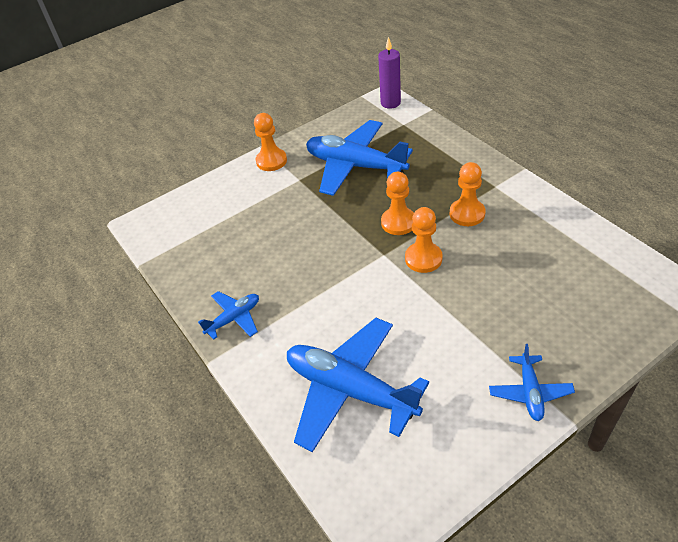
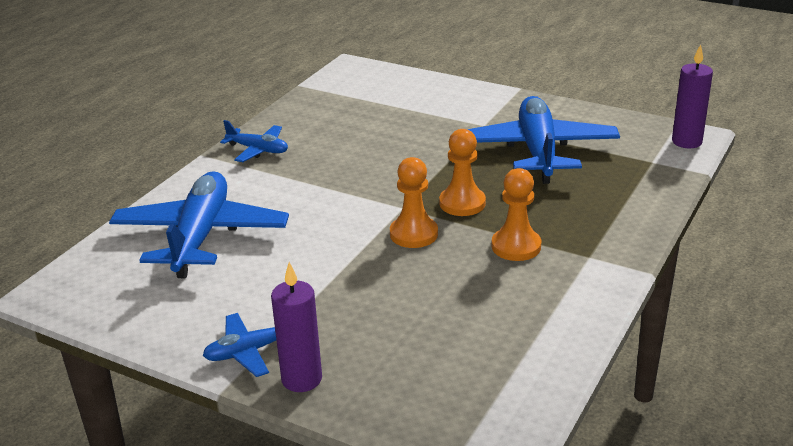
camera: 60 degrees right, 15 degrees down
(271, 161) = (500, 101): orange pawn -> none
(575, 368) = (301, 379): none -> purple candle

